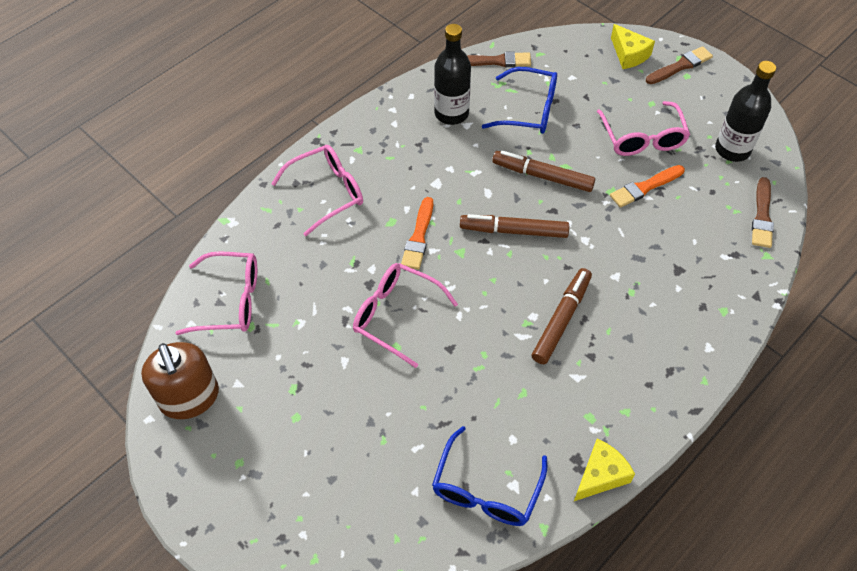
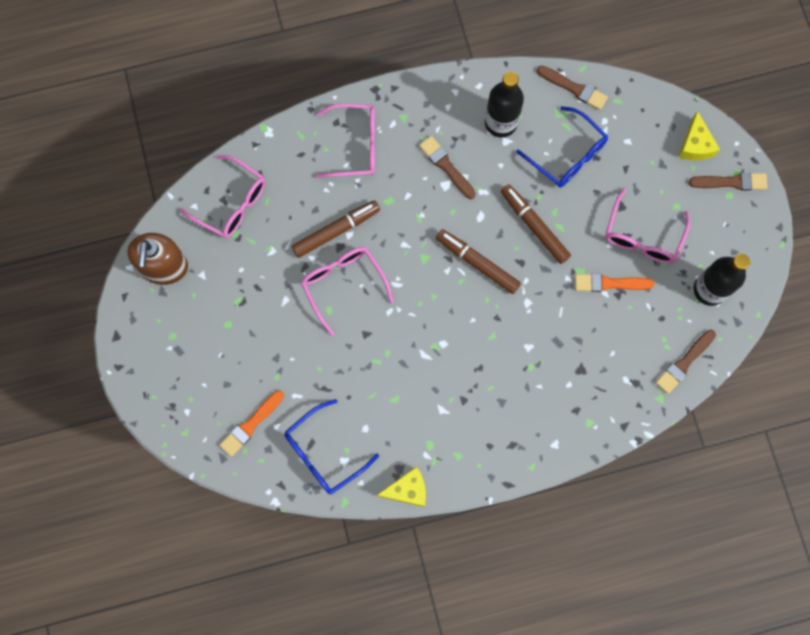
camera: 30 degrees right, 20 degrees up
(418, 237) = (401, 227): orange brush -> orange brush (251, 425)
(426, 168) = (446, 166): none -> brown brush
(561, 319) = (462, 359): brown marker -> brown marker (336, 231)

